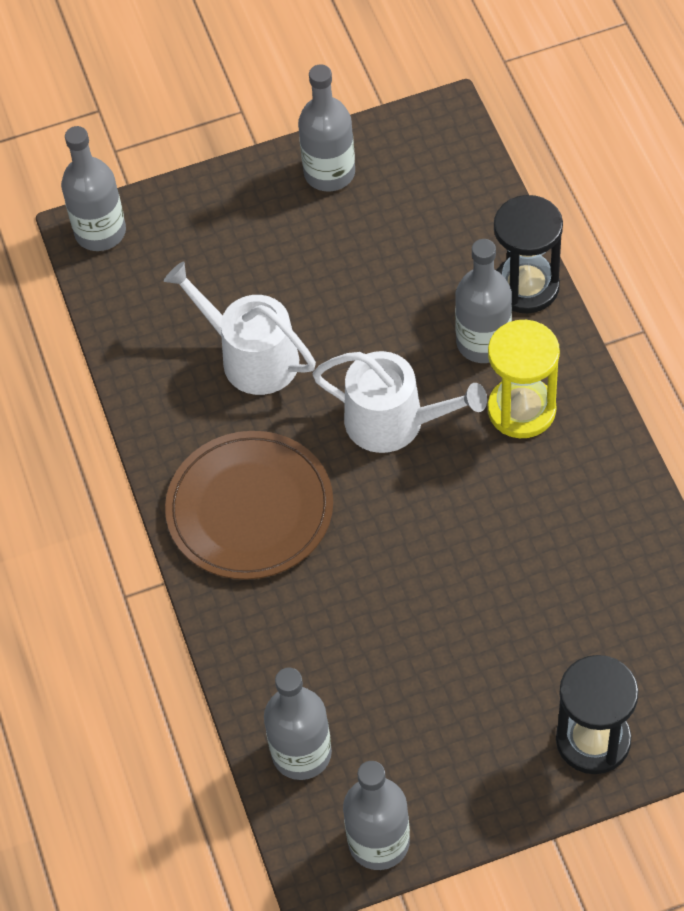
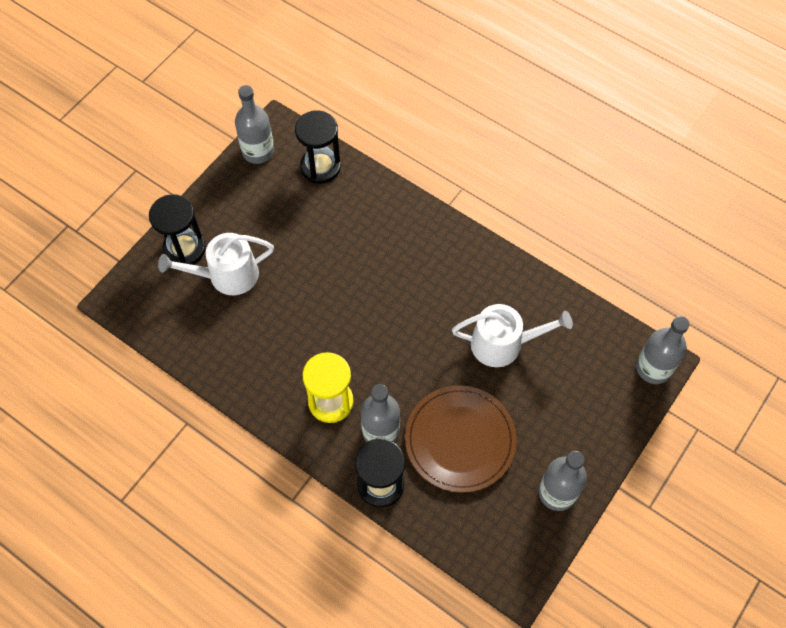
camera: 140 degrees right, 5 degrees up
(250, 509) = (435, 262): brown plate -> brown plate (460, 440)
(301, 753) = (320, 167): grey bottle -> black hourglass
(394, 422) = (396, 352): white watering can -> white watering can (227, 275)

